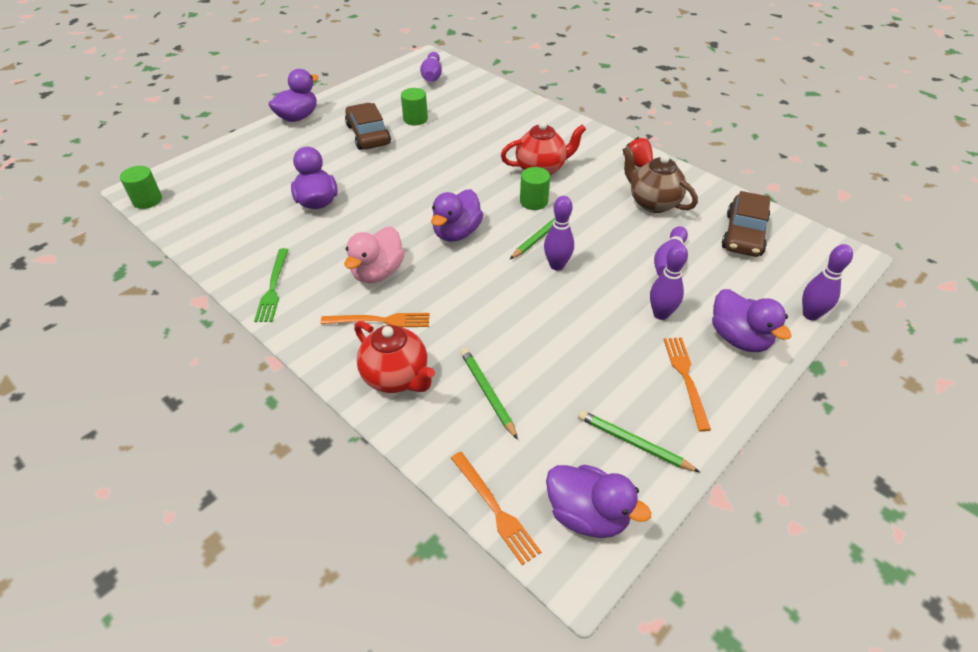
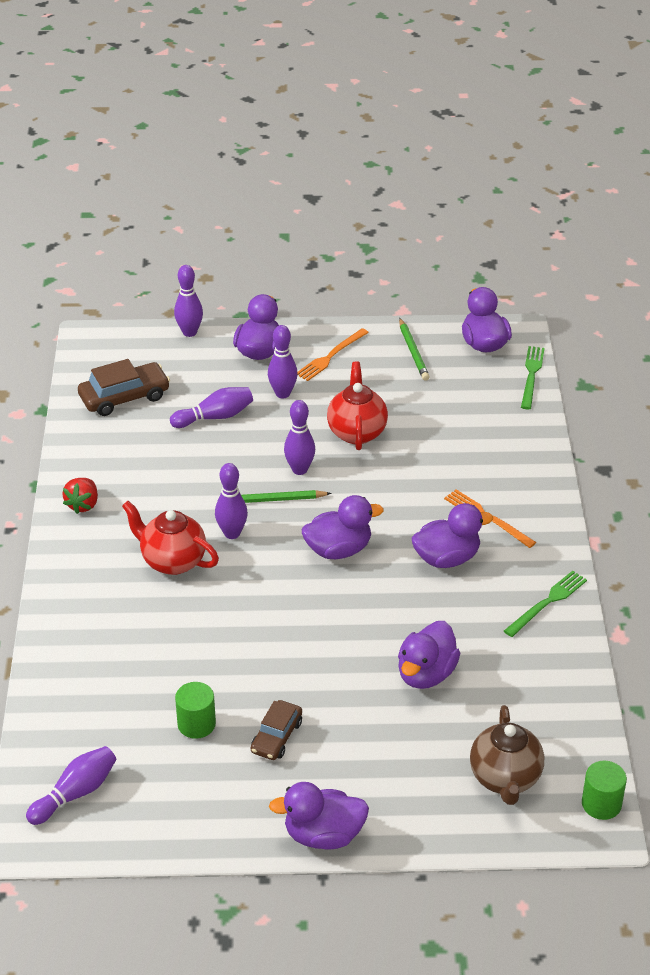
camera: 135 degrees left, 5 degrees down
(368, 135) = (276, 736): brown car -> brown car, size x0.65
(377, 272) = (447, 558): pink duck -> purple duck
(396, 377) = (516, 472): red teapot -> red teapot (356, 432)
(487, 392) = (465, 426): green pencil -> none
(495, 509) = (531, 375): orange fork -> green fork
(534, 201) = (232, 533): green cylinder -> purple bowling pin
(653, 203) = (140, 464): brown teapot -> brown teapot (505, 779)

